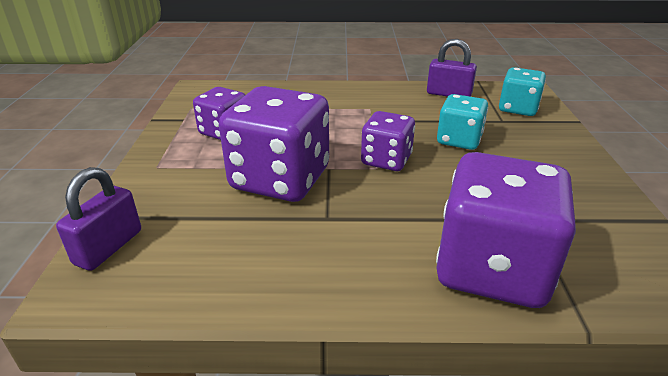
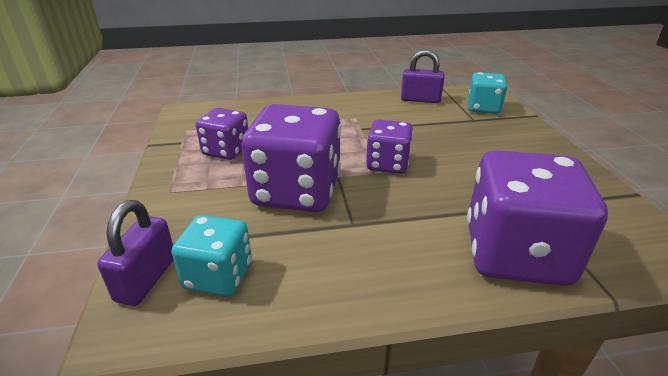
camera: 10 degrees left, 0 degrees up
(459, 140) = (444, 140): turquoise dice -> turquoise dice (218, 276)

